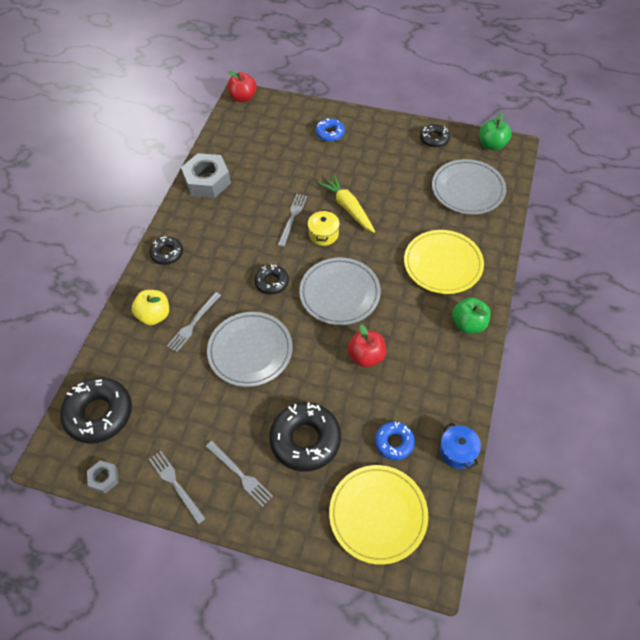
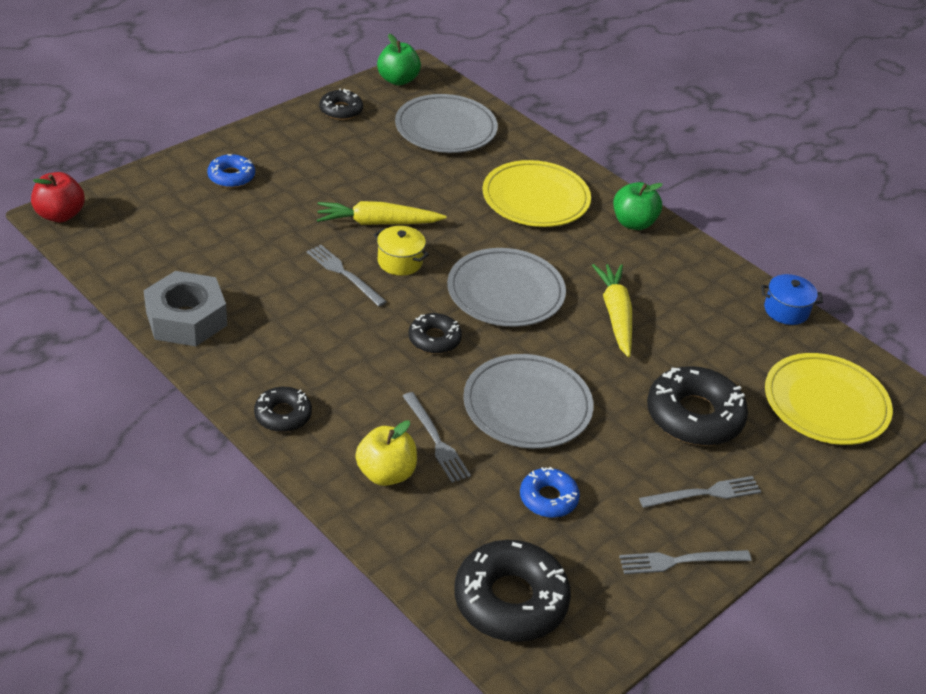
camera: 65 degrees left, 15 degrees down
(104, 478) = (622, 634): grey nut -> none
(366, 356) = (615, 315): red apple -> yellow carrot
(394, 442) = (745, 349): blue donut -> blue donut (548, 498)

